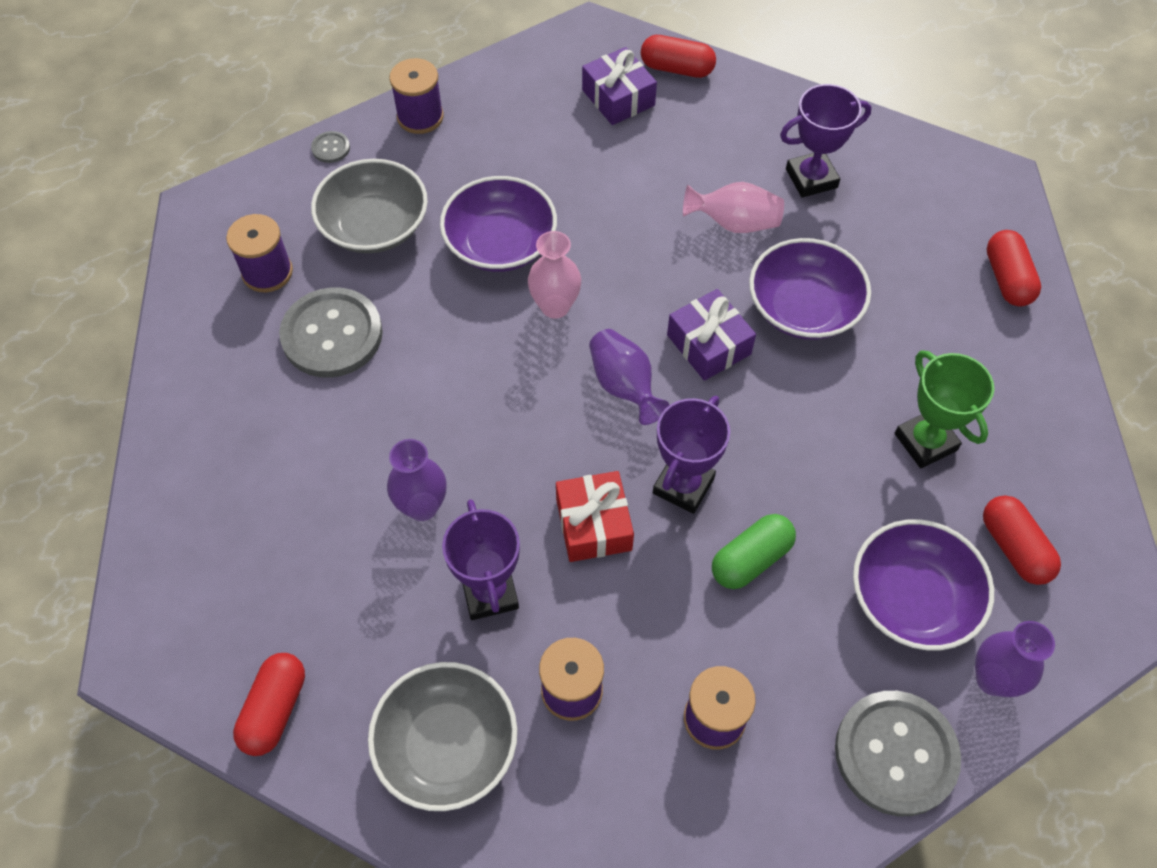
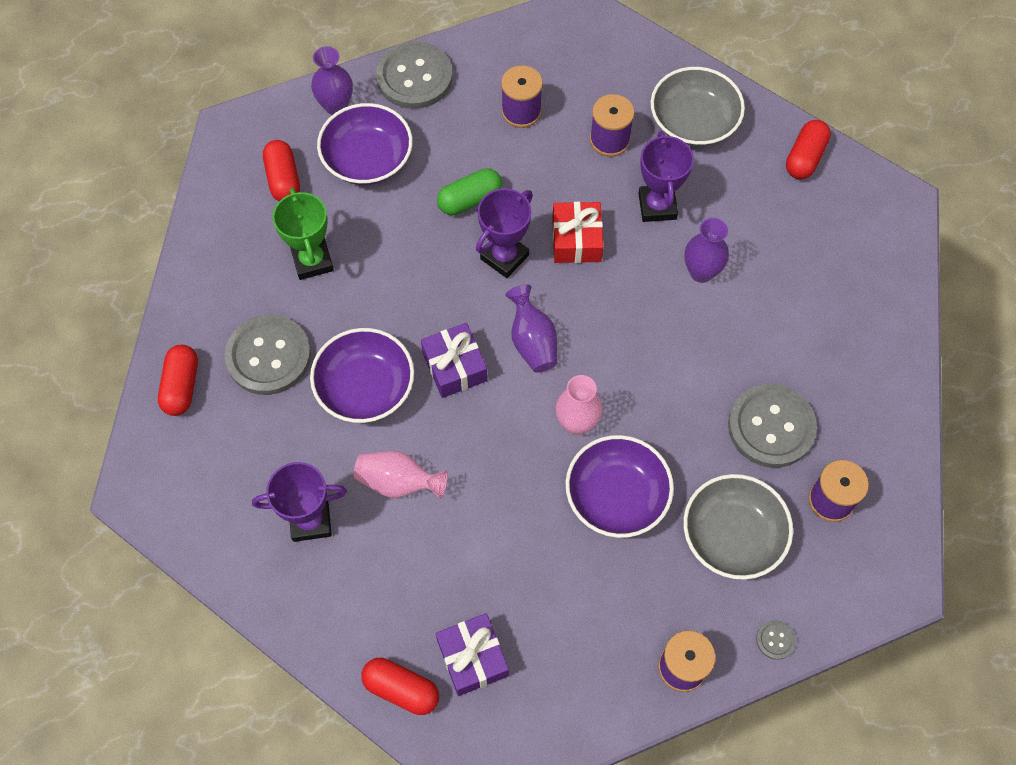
camera: 170 degrees left, 5 degrees up
(926, 324) = (268, 356): none -> grey button

